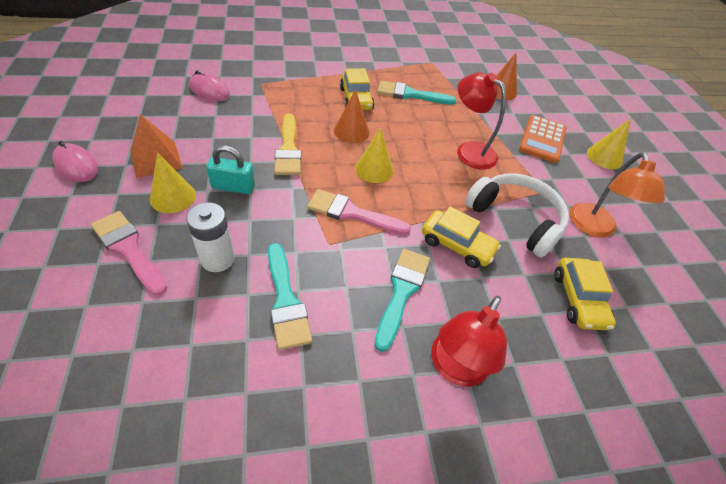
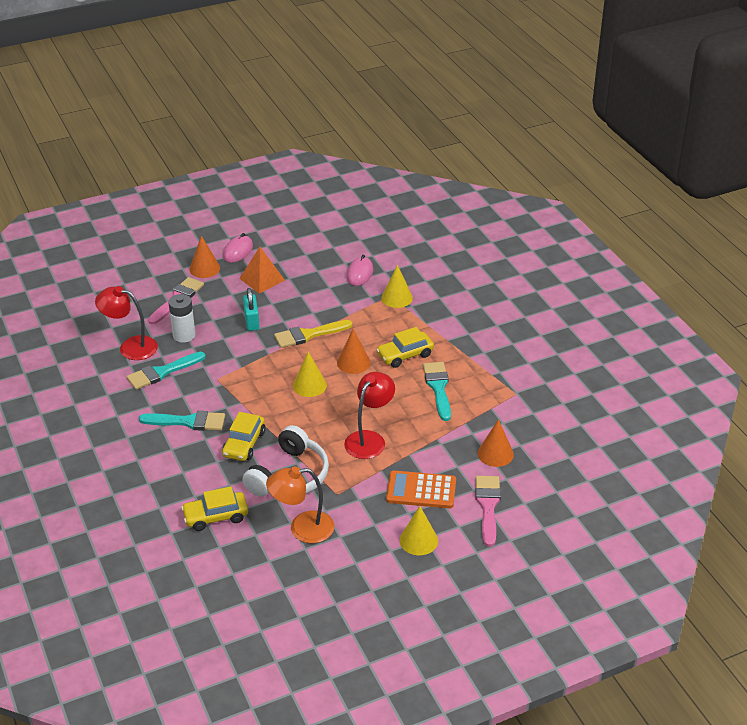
camera: 80 degrees right, 10 degrees down
(82, 205) = (204, 268): none -> orange cone
(173, 197) = (229, 299): yellow cone -> yellow cone (397, 298)
(352, 213) = (252, 384): pink brush -> pink brush (488, 506)
(455, 368) = (136, 454): red lamp -> red lamp (130, 347)

